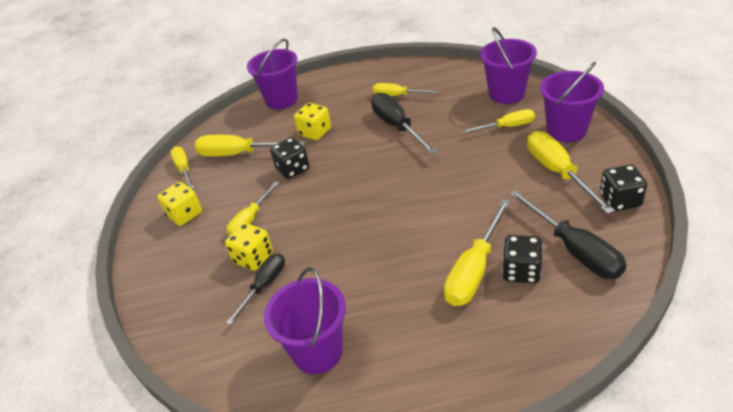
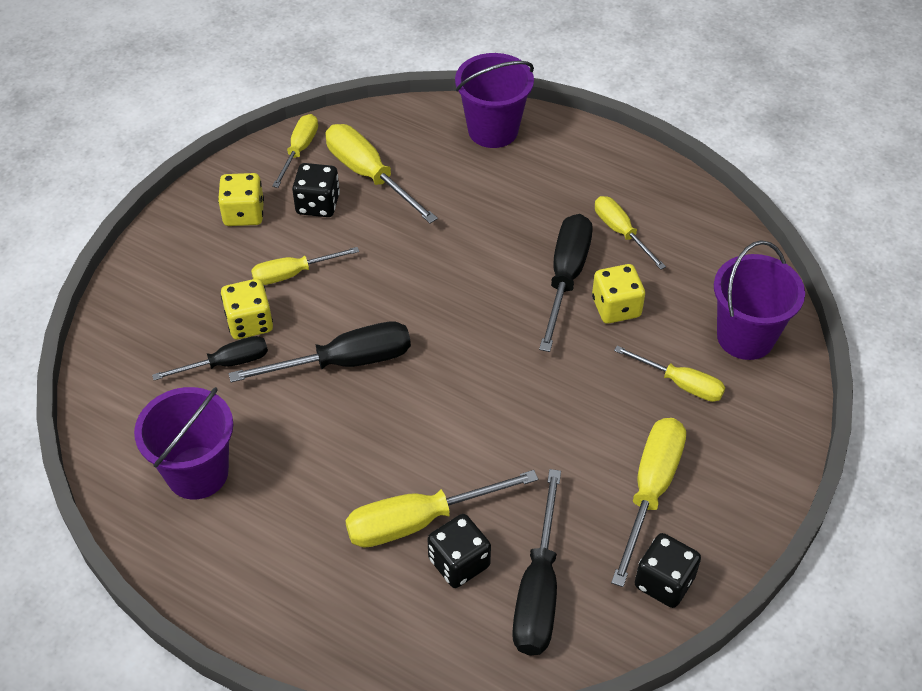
camera: 35 degrees right, 10 degrees up
(293, 169) = (397, 243): black dice -> black dice (318, 204)
(315, 132) = (474, 210): yellow dice -> yellow dice (616, 307)
(334, 235) = (344, 362): none -> black screwdriver
(566, 130) = (738, 447): purple bucket -> none

